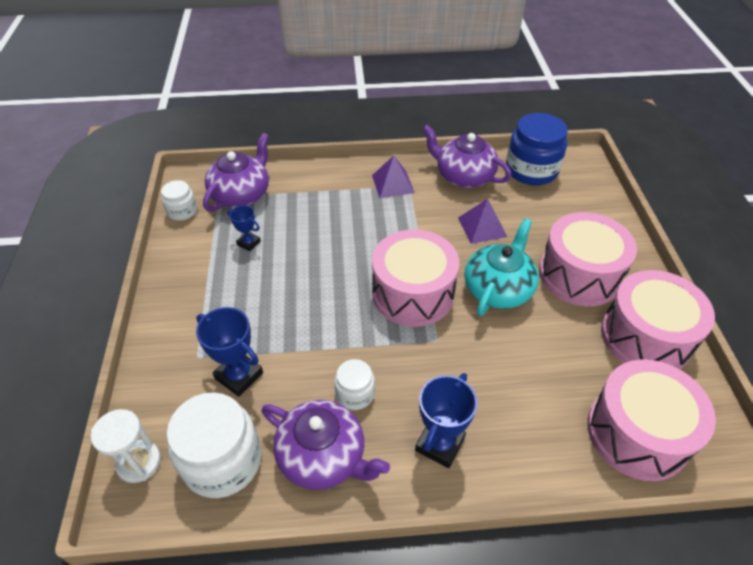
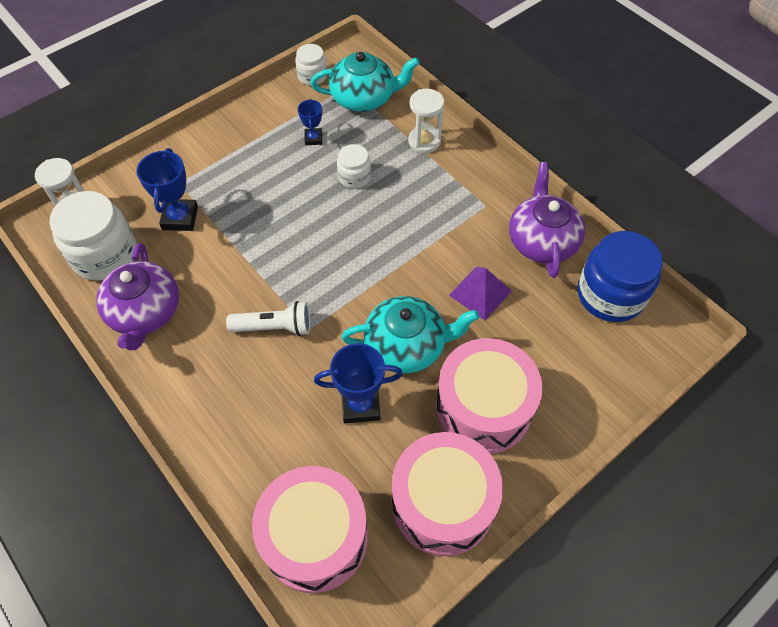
camera: 55 degrees right, 10 degrees up
(241, 194) = (364, 98): purple teapot -> turquoise teapot
(320, 185) = (424, 141): none -> white hourglass
(355, 394) = (213, 300): white jar -> white jar (354, 177)
(392, 184) = (476, 191): purple pyramid -> none
(413, 293) = (348, 282): pink drum -> none
(418, 362) = (274, 327): none -> white flashlight
(440, 444) = (204, 384): blue trophy -> blue trophy (360, 405)

